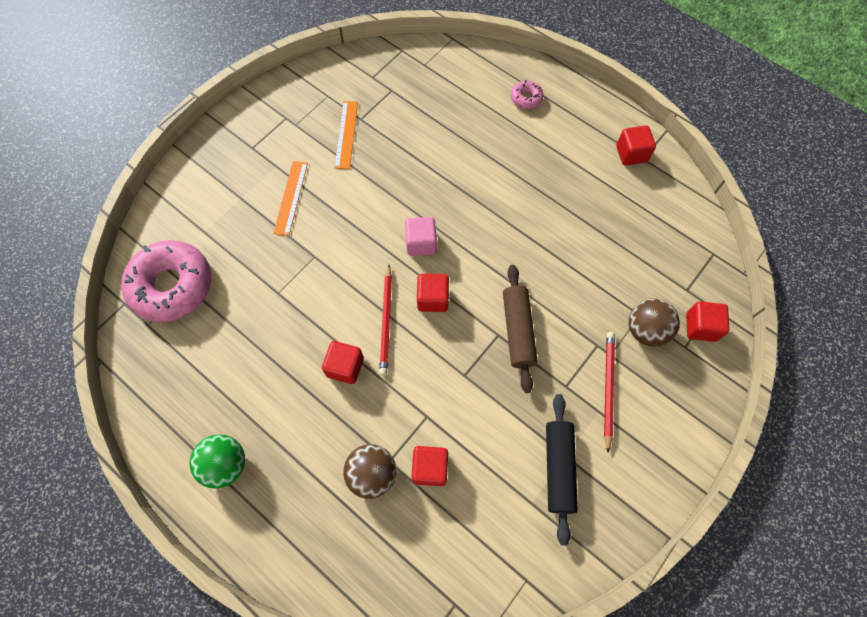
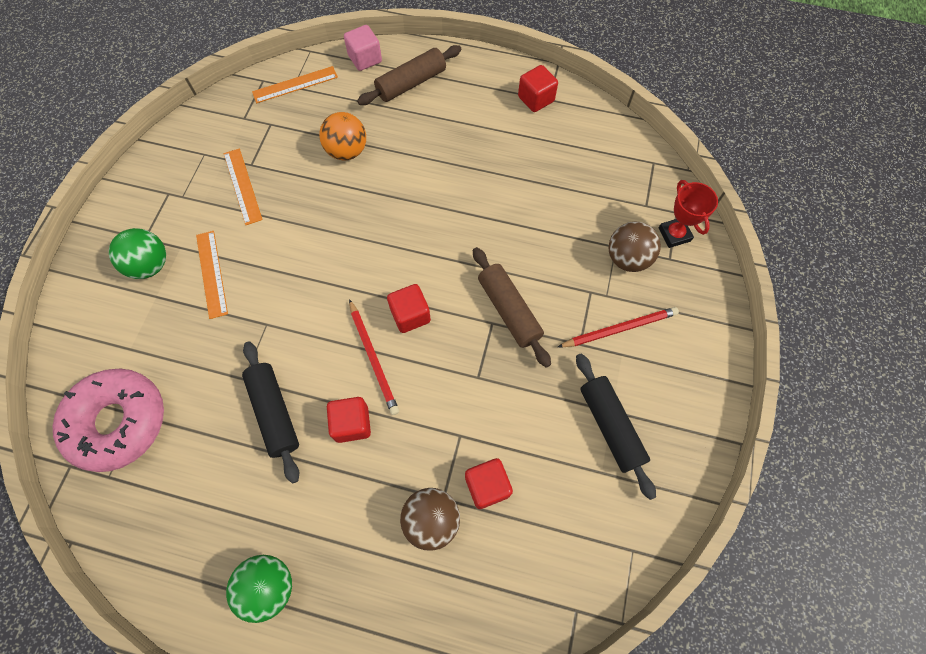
camera: 25 degrees left, 0 degrees up
(247, 171) = (150, 265): none -> green ball
(289, 331) = (274, 412): none -> black rolling pin
(421, 243) = (372, 265): pink cube -> pink cube (365, 59)
(427, 64) = (295, 85): none -> orange ruler
(444, 137) = (347, 151): none -> orange ball
(526, 98) = (411, 83): pink donut -> brown rolling pin
(608, 388) = (619, 328): red pencil -> red pencil turned 90 degrees clockwise
(700, 327) = (674, 234): red cube -> red trophy

